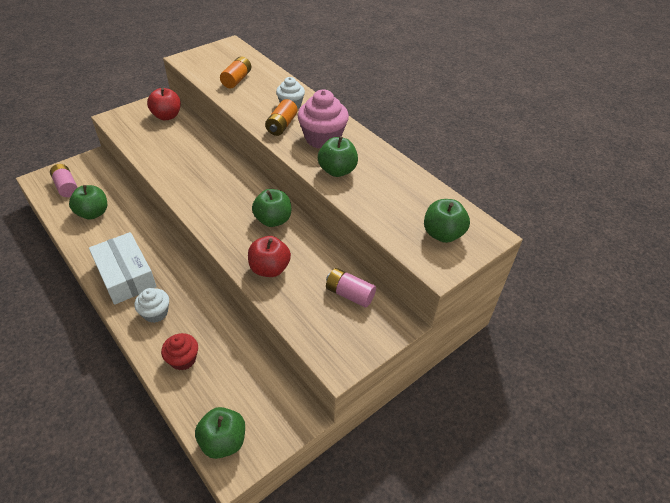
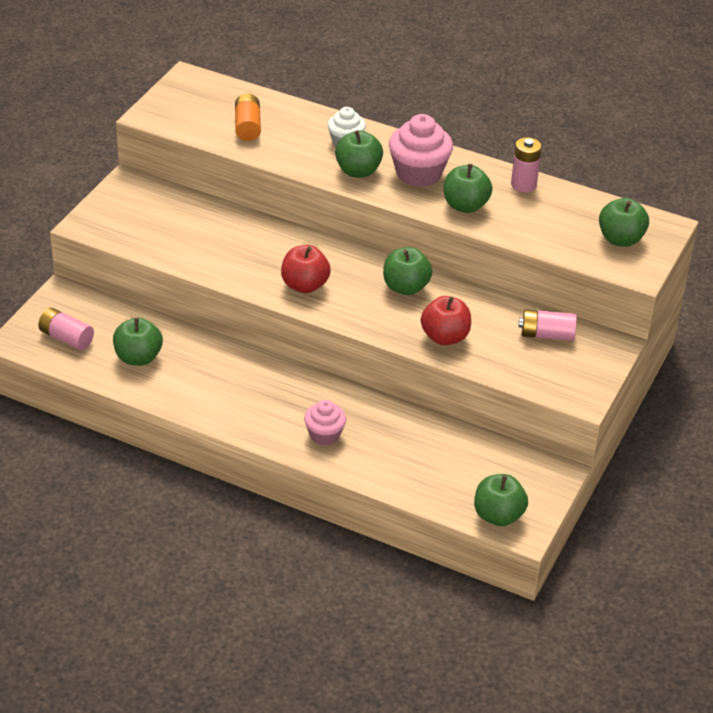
camera: 25 degrees left, 5 degrees down
(125, 275) = (251, 410): white box -> none
(155, 313) = (324, 435): white cupcake -> pink cupcake
(167, 116) = (156, 202): red apple -> red apple (305, 285)
(183, 359) = (396, 465): red cupcake -> none
(282, 125) = (358, 171): orange battery -> green apple
(394, 168) = (523, 185): none -> pink battery

